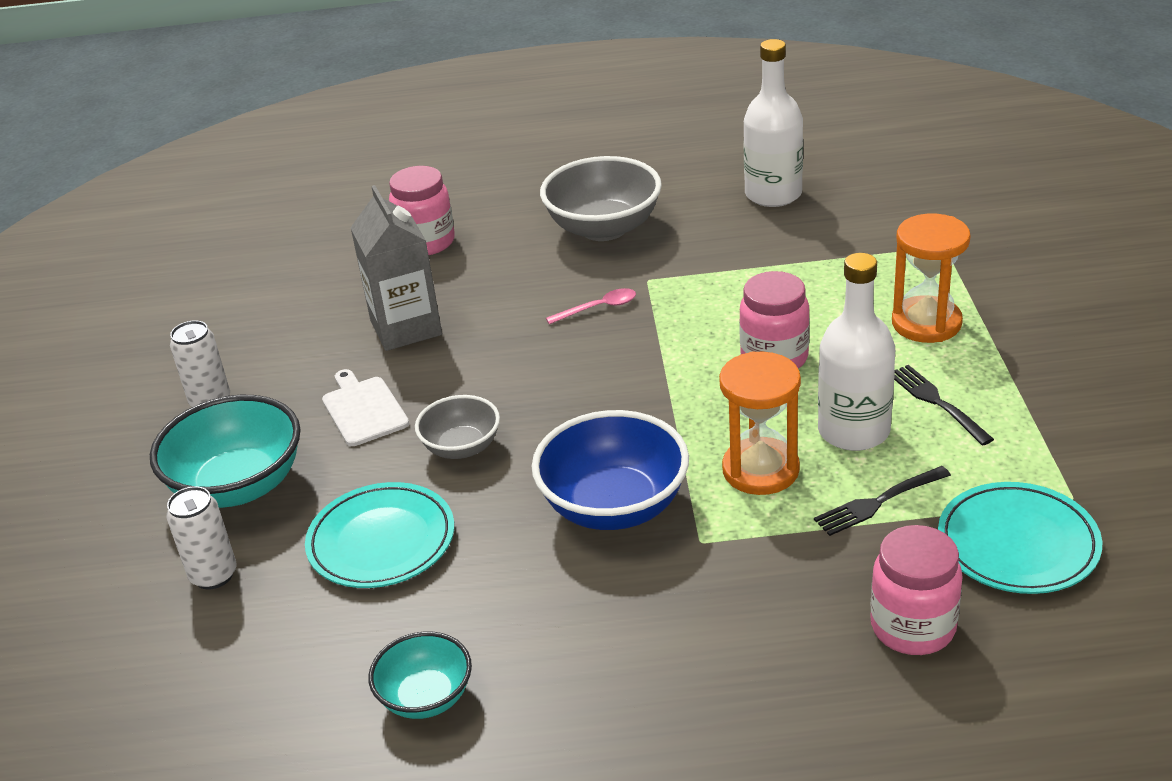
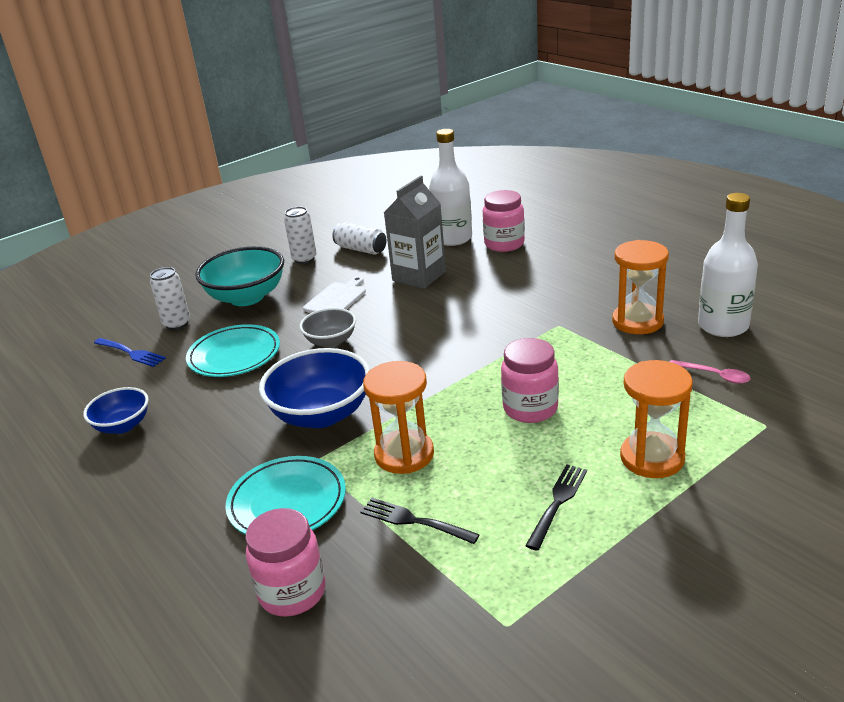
camera: 55 degrees right, 5 degrees down
(231, 646) = (130, 353): none -> blue fork
(263, 347) = (361, 249): none -> white can
(426, 697) = (123, 425): turquoise bowl -> blue bowl
(598, 308) = (507, 322): pink spoon -> pink spoon (714, 375)
(604, 228) = (593, 286): grey bowl -> none
(704, 233) = (637, 321): none -> orange hourglass
(853, 431) = (484, 477): white bottle -> white bottle (453, 238)
(1017, 544) = (424, 613): turquoise plate -> turquoise plate (287, 502)

